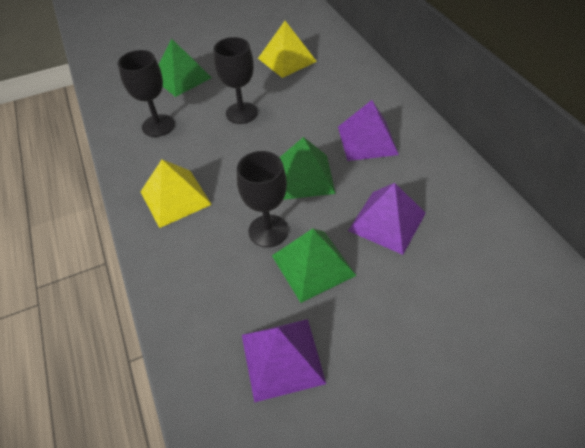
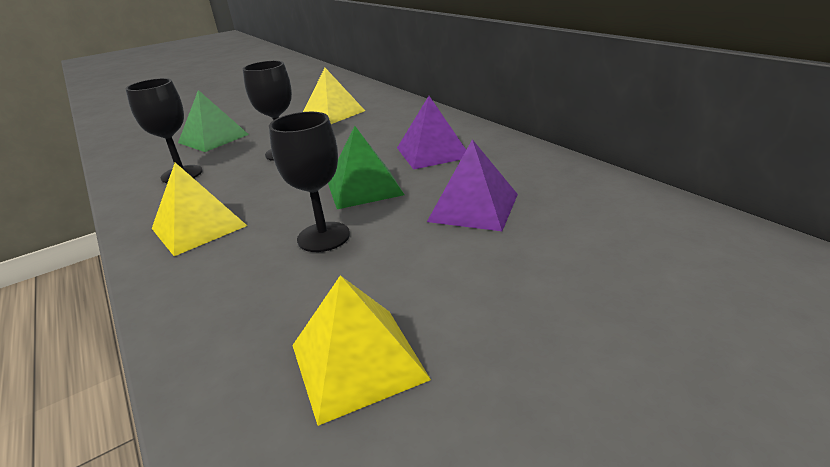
camera: 10 degrees left, 20 degrees down
(282, 358) = (357, 361): purple pyramid -> yellow pyramid
(313, 265) = (387, 258): green pyramid -> none

